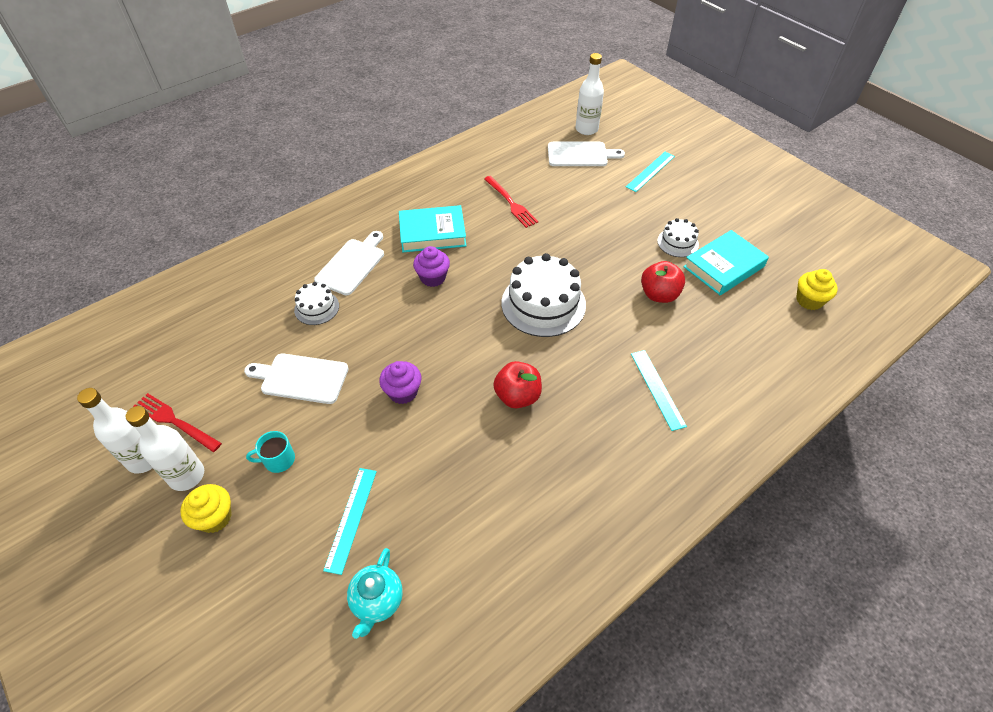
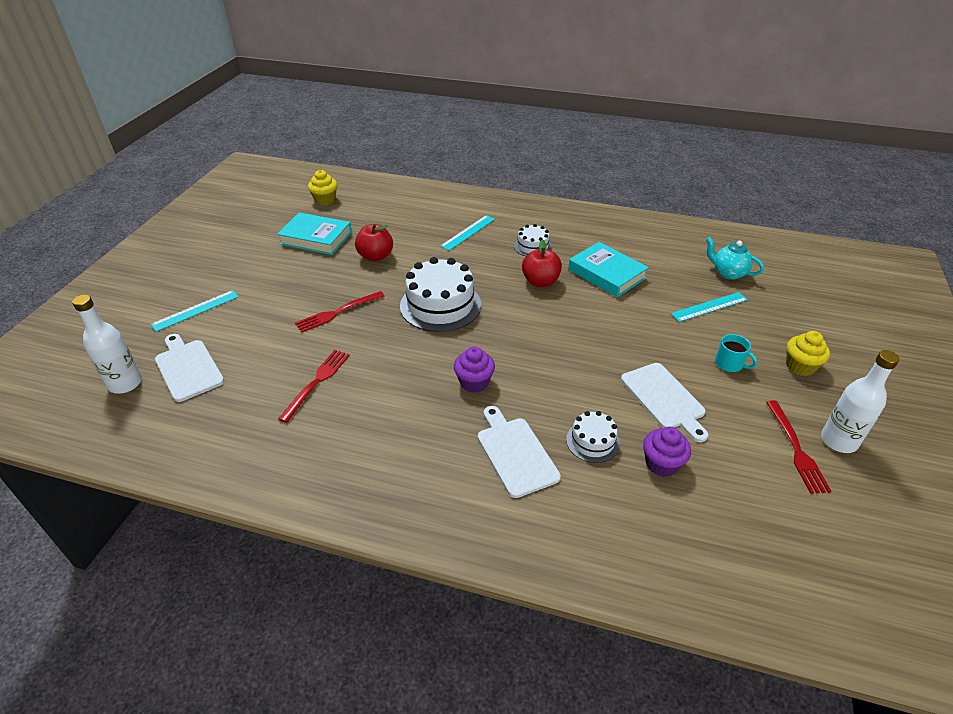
camera: 125 degrees left, 10 degrees down
(187, 476) = (807, 404): white bottle -> none
(352, 264) = (515, 453): white cutting board -> white cutting board turned 75 degrees clockwise
(377, 601) = (728, 273): turquoise teapot -> turquoise teapot turned 120 degrees counterclockwise
(403, 392) = (603, 335): purple cupcake -> purple cupcake (661, 464)
(432, 233) = (413, 417): turquoise book -> turquoise book (606, 274)
(586, 239) = (337, 312): none -> red fork
(650, 171) = (195, 310): turquoise ruler -> turquoise ruler turned 45 degrees counterclockwise
(677, 242) = (302, 265): white cake -> white cake (532, 246)

